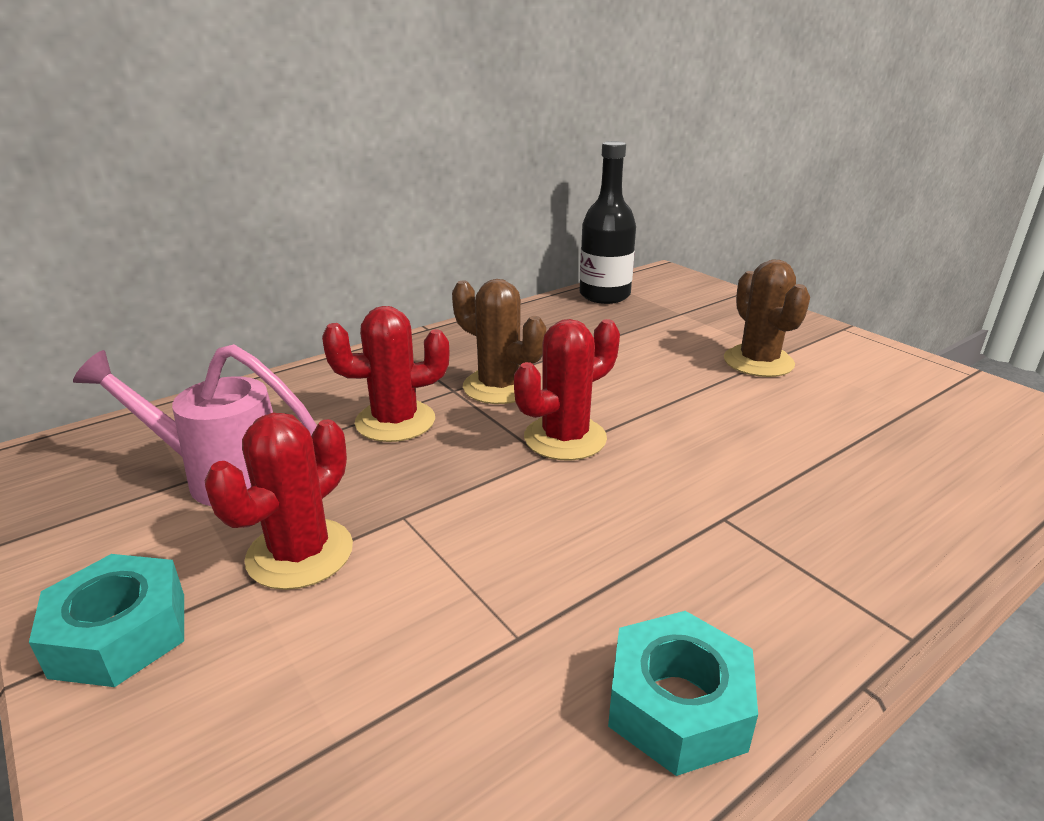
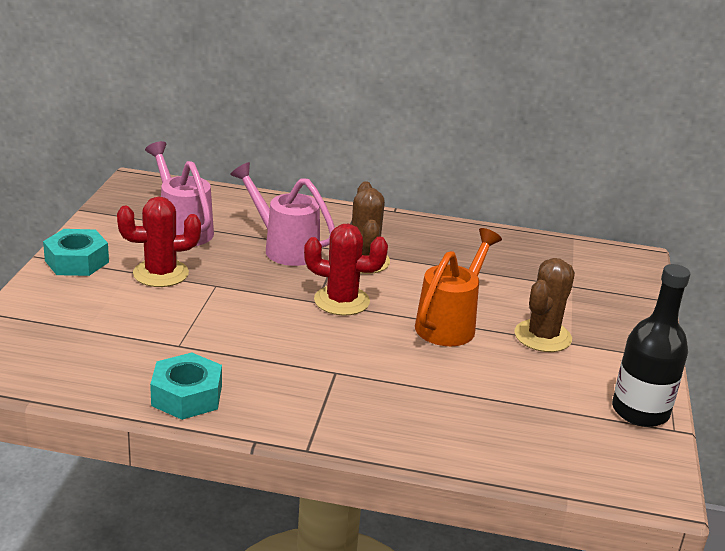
camera: 45 degrees right, 0 degrees up
(395, 421) = (284, 248): red cactus -> pink watering can
(604, 295) = (549, 248): black bottle -> black bottle (640, 411)
(687, 395) = (451, 323): none -> orange watering can

